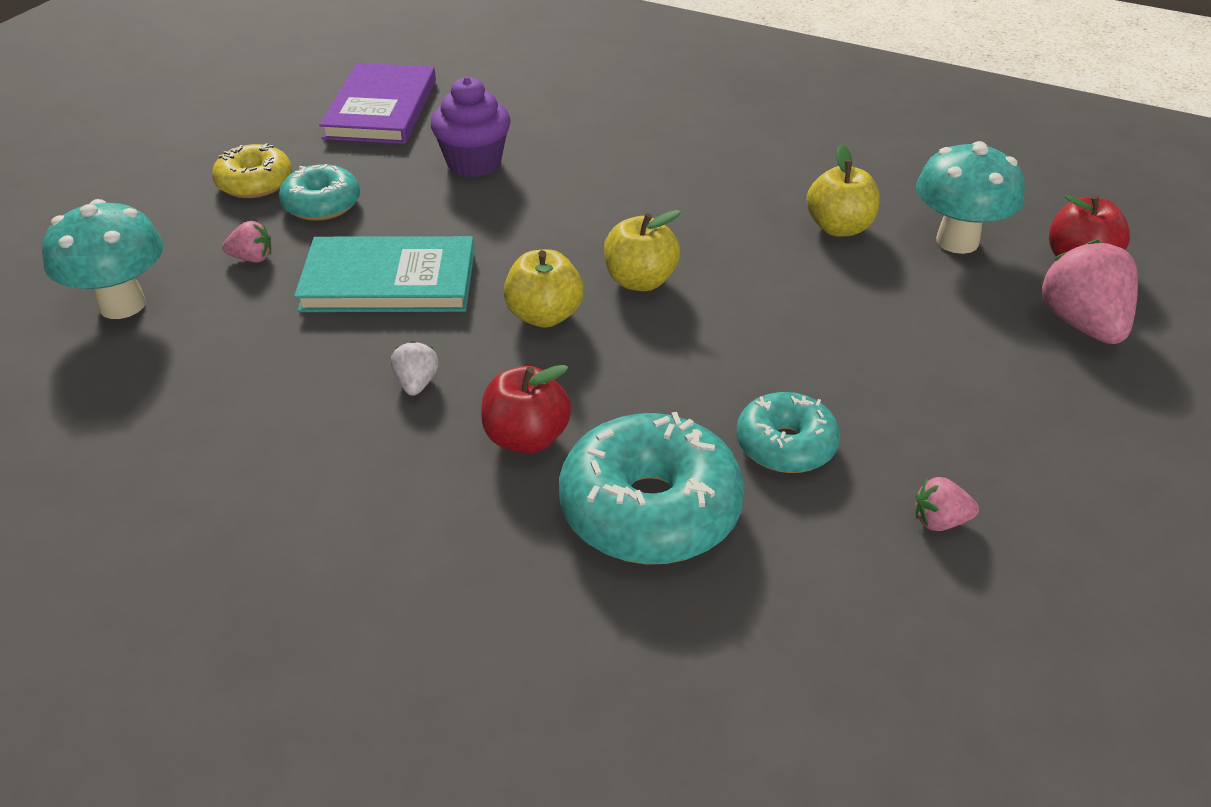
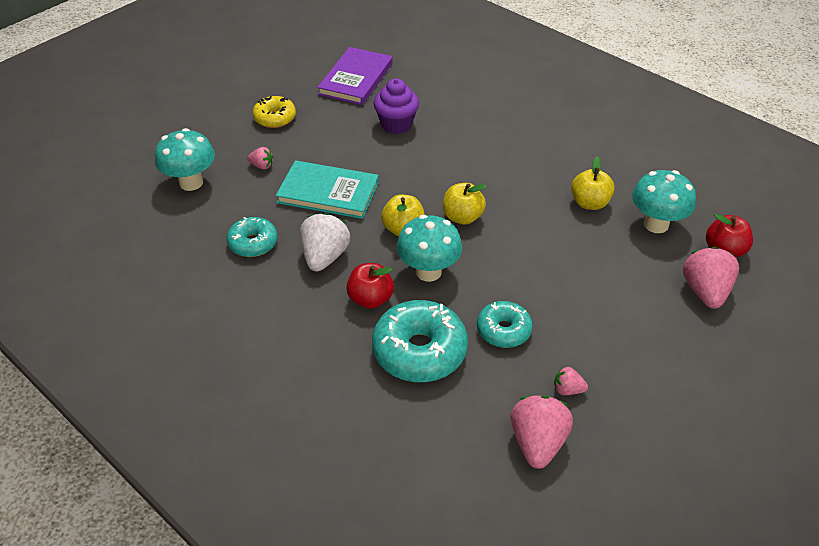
camera: 15 degrees right, 5 degrees up
(322, 204) = (306, 138): turquoise donut -> turquoise donut (253, 243)
(416, 383) = (325, 257): white strawberry -> white strawberry, size x2.01
(615, 375) = (428, 271): none -> turquoise mushroom
(930, 625) = (537, 442): none -> pink strawberry

